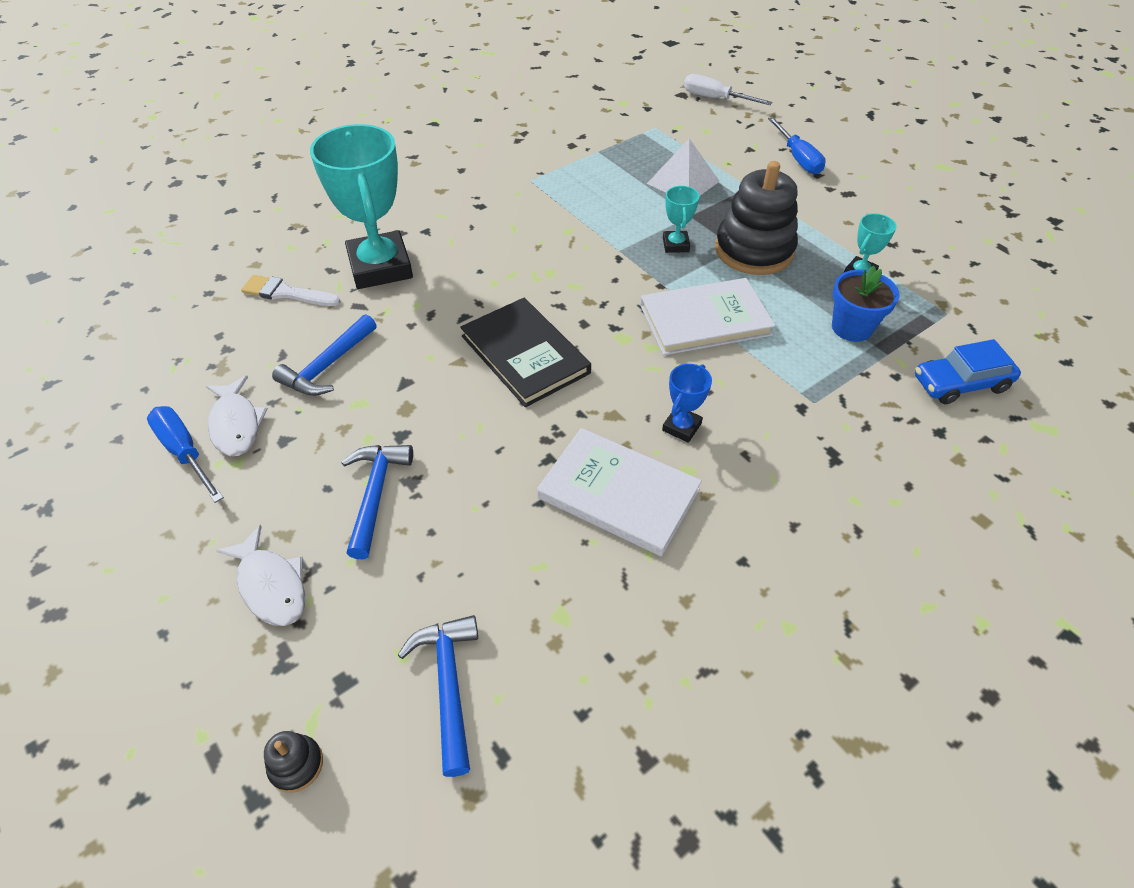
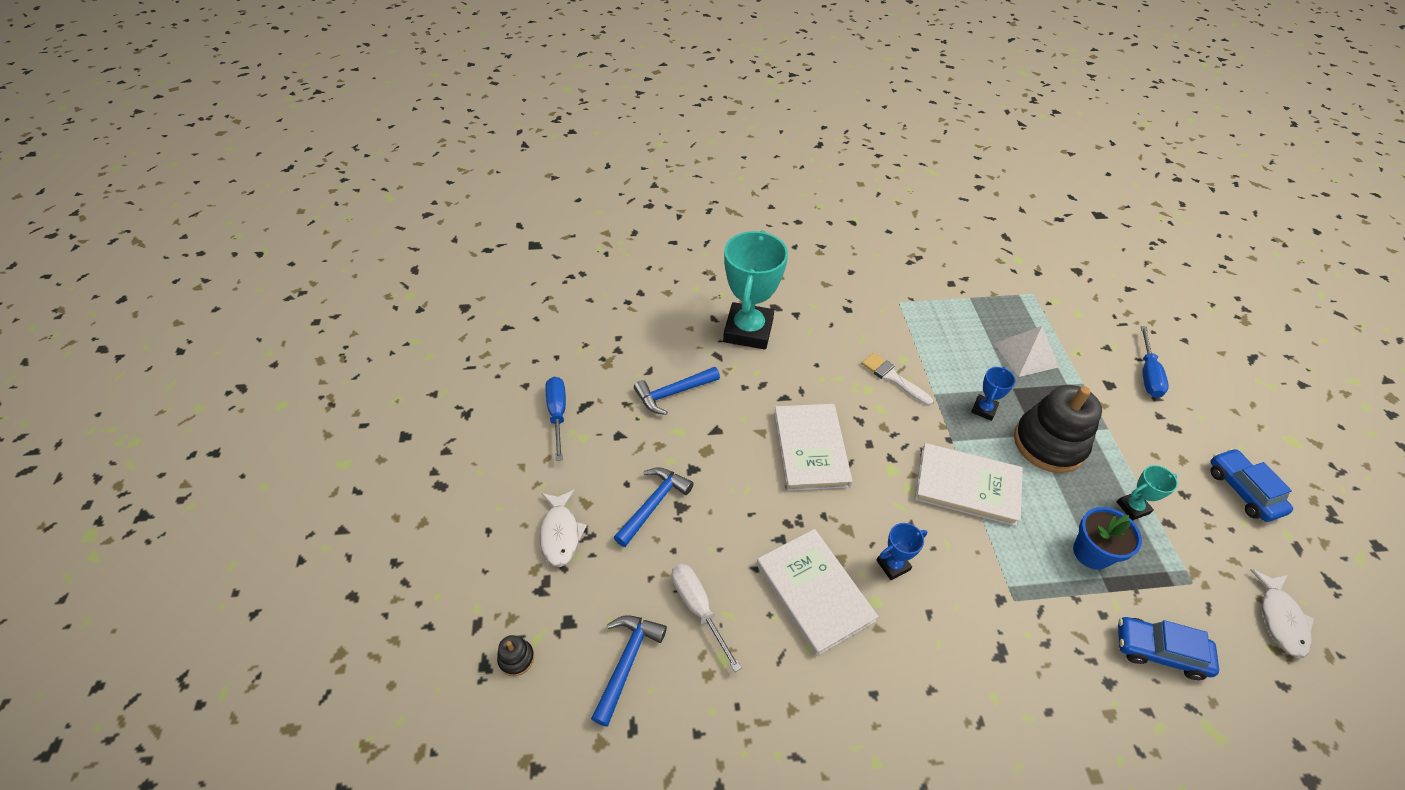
camera: 30 degrees right, 0 degrees up
(236, 424) = (596, 409): white fish -> white fish (1280, 619)
(286, 293) = (675, 324): white brush -> white brush (893, 378)
(525, 354) = (810, 449): black book -> white book
(675, 245) = (984, 409): turquoise trophy -> blue trophy
(715, 99) = (1105, 286): white screwdriver -> white screwdriver (698, 608)
(933, 221) = (1242, 491): none -> blue car

